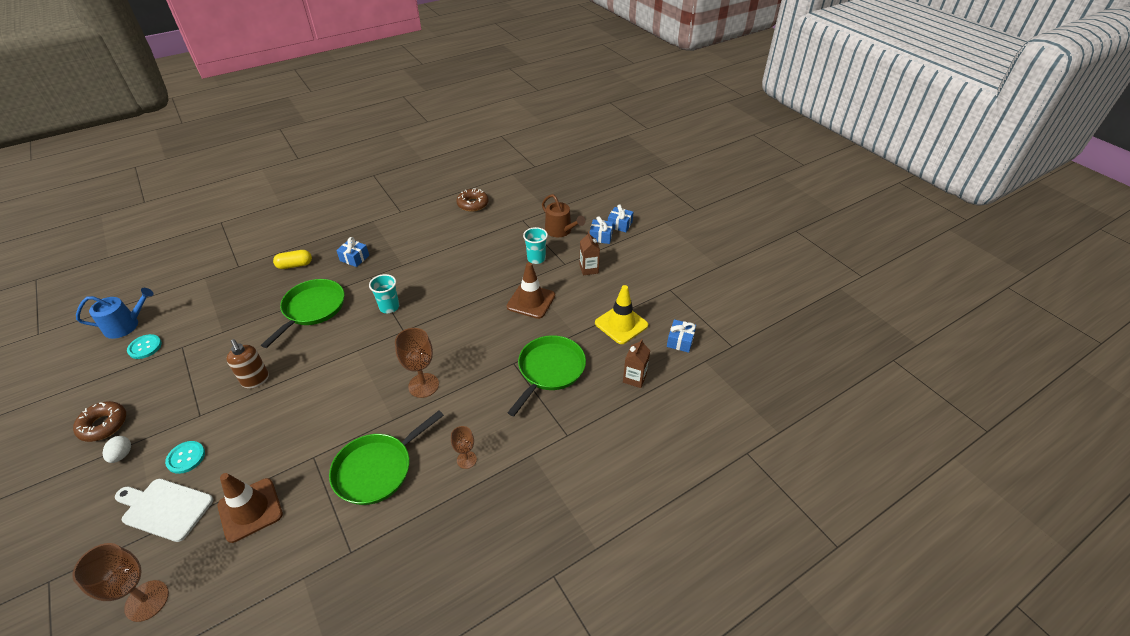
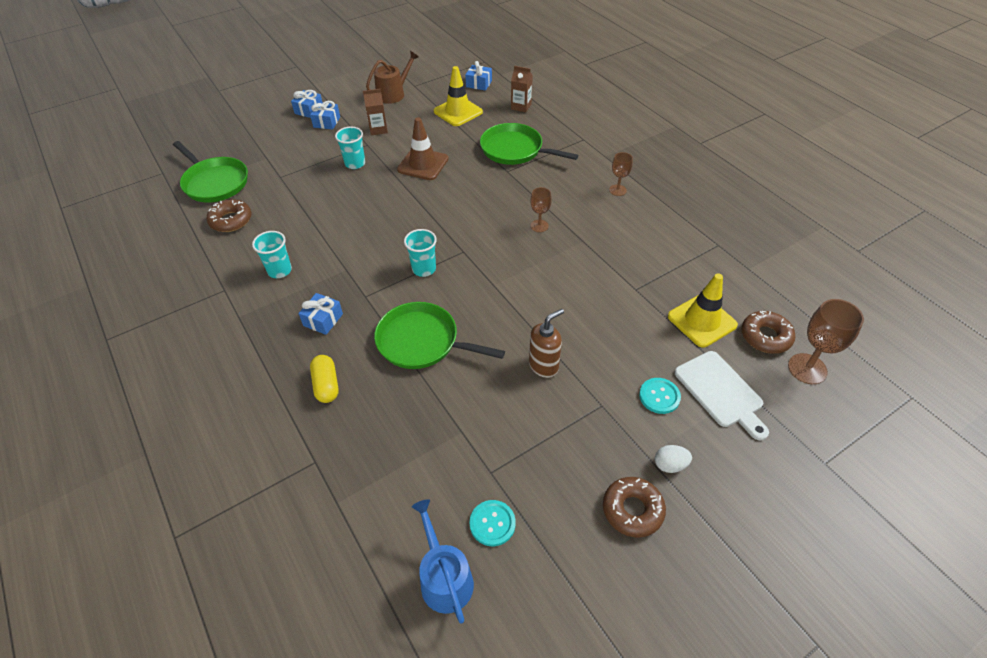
camera: 90 degrees left, 5 degrees up
(165, 508) = (720, 391): white cutting board -> white cutting board turned 45 degrees counterclockwise
(204, 569) = (765, 336): none -> brown donut
(250, 510) = (702, 321): brown traffic cone -> yellow traffic cone
(377, 469) = (639, 242): green pan -> green pan (215, 182)
(411, 233) = (279, 270): none -> turquoise cup
(423, 385) = (539, 226): brown goblet -> brown goblet, size x0.59
(560, 231) = (309, 148): brown watering can -> brown watering can (393, 94)

